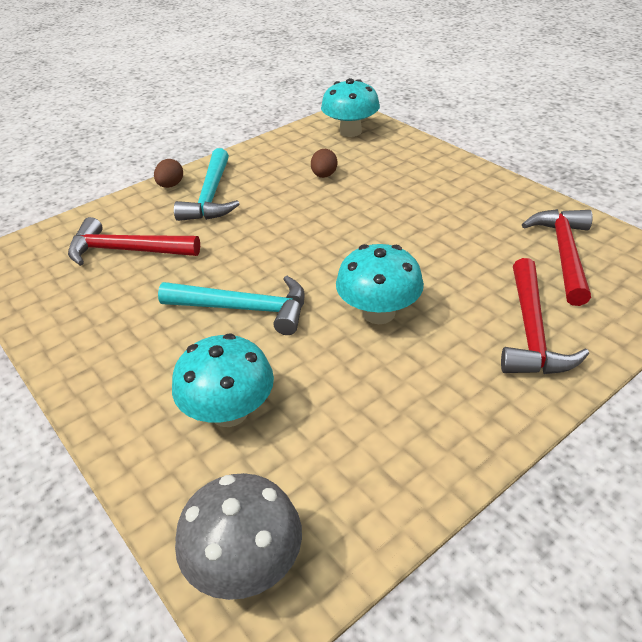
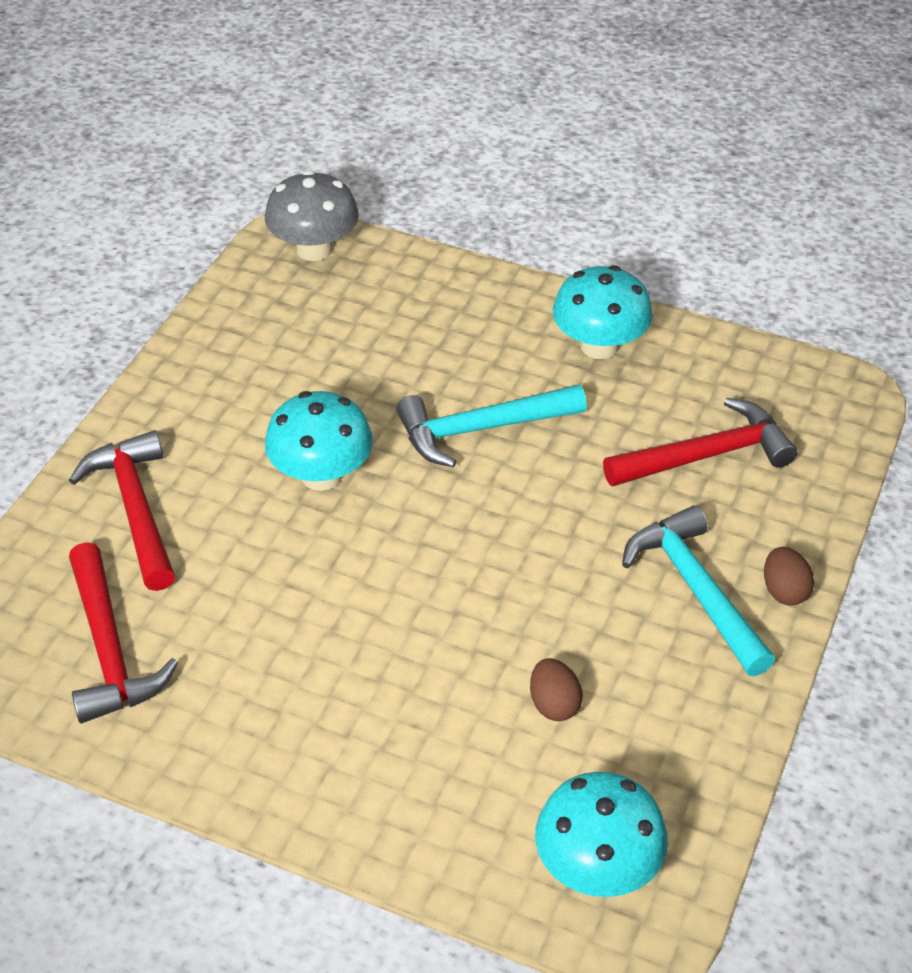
camera: 150 degrees right, 5 degrees up
(229, 412) = (408, 330): turquoise mushroom -> turquoise mushroom (599, 346)

